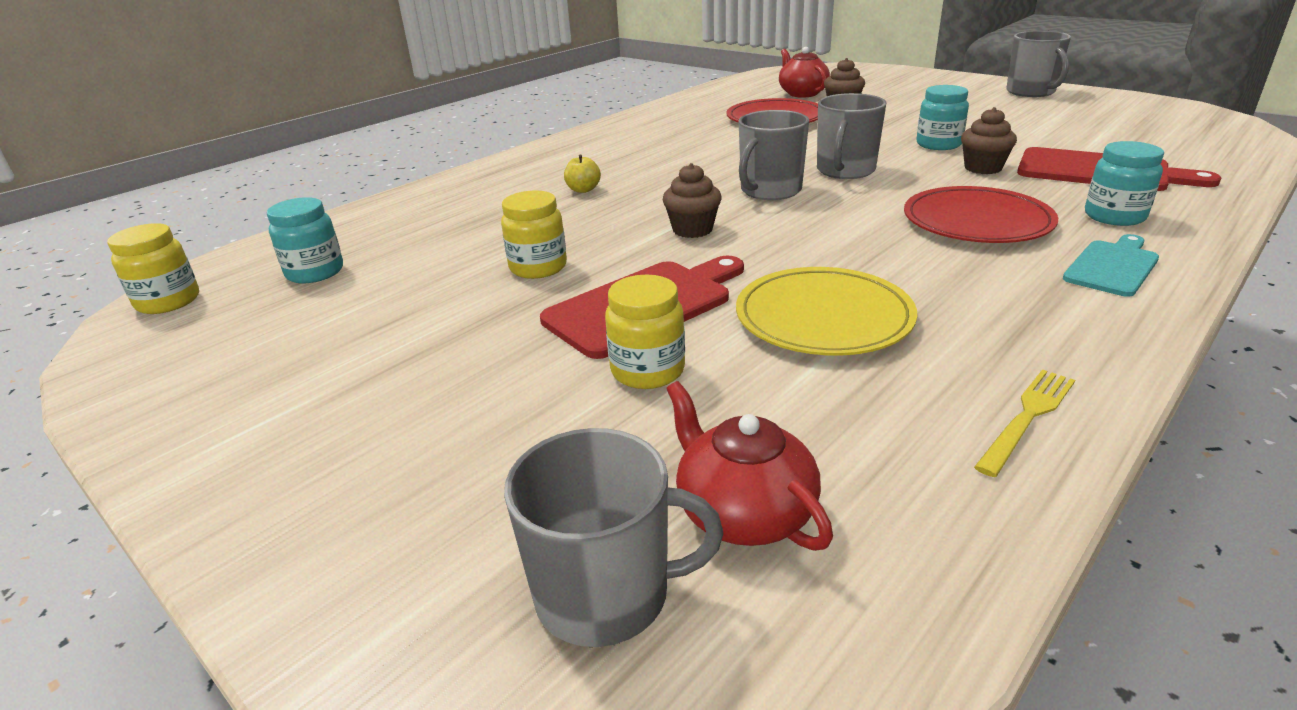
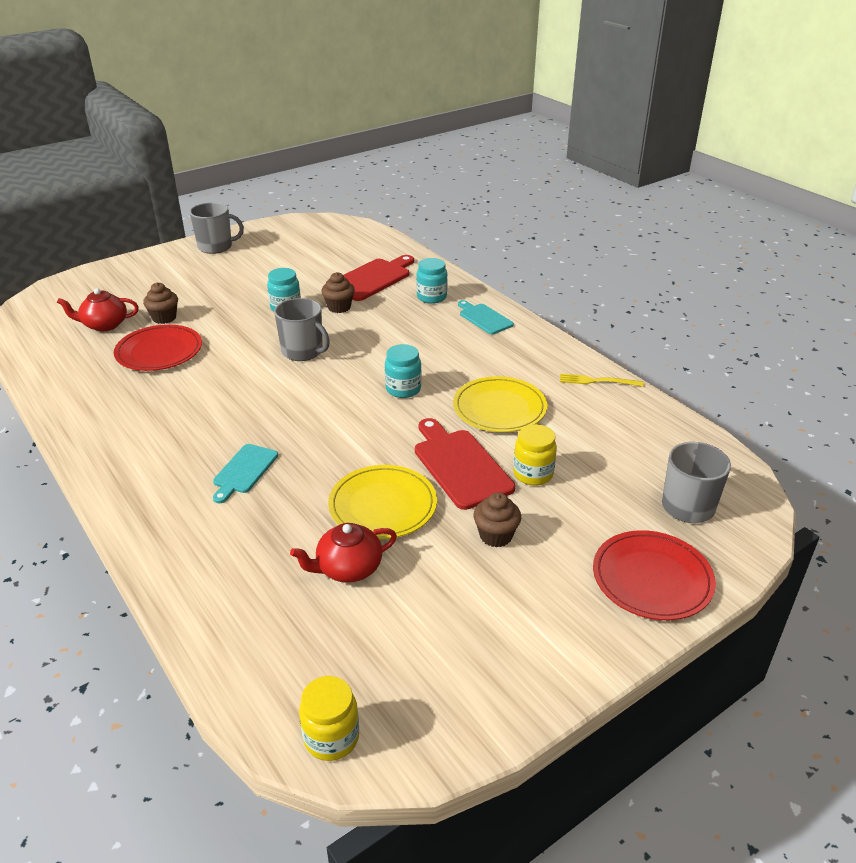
camera: 80 degrees left, 5 degrees up
(315, 272) = (322, 635): turquoise jar -> turquoise jar (403, 389)
(538, 267) = (383, 505): yellow jar -> yellow plate
(583, 190) = (244, 471): yellow apple -> turquoise cutting board
(692, 230) = (361, 430): brown cupcake -> brown cupcake (496, 536)
(744, 512) = (645, 463): red teapot -> red teapot (348, 568)
(770, 191) = (316, 387): grey mug -> none
(977, 221) = (413, 333): red plate -> red plate (652, 578)
(1027, 417) = (597, 381): yellow fork -> yellow fork turned 45 degrees counterclockwise

